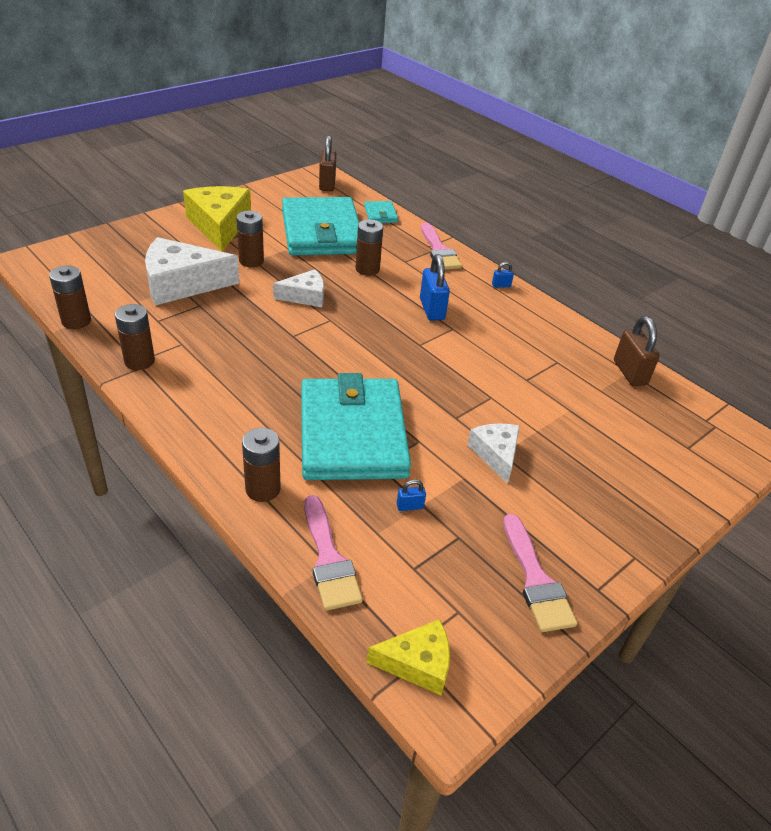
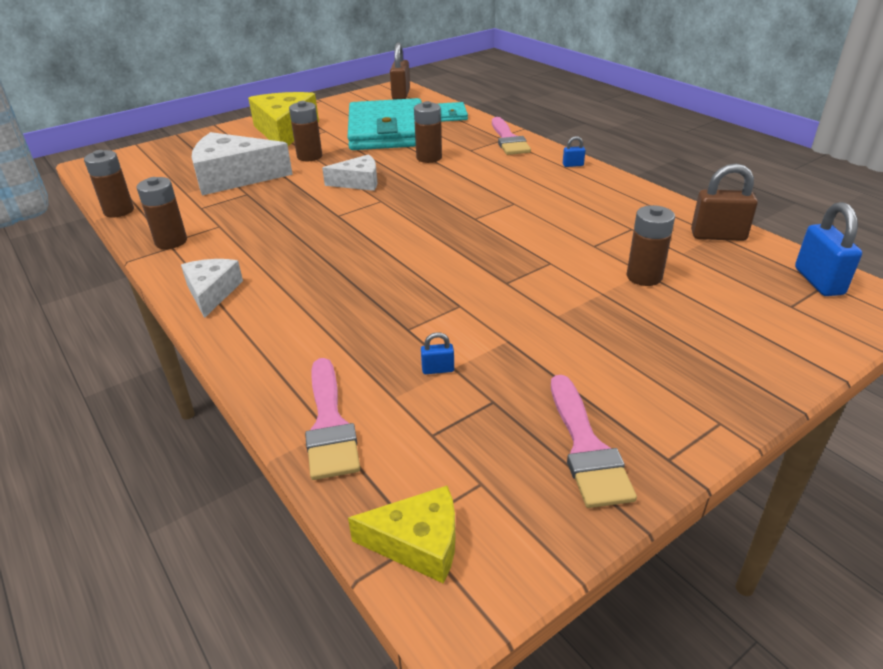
camera: 10 degrees right, 5 degrees down
(263, 489) = (270, 354): brown battery -> brown battery (644, 276)
(352, 434) = (384, 300): turquoise wallet -> none
(432, 309) = (493, 188): blue padlock -> blue padlock (818, 281)
(496, 454) = (549, 316): white cheese -> white cheese (212, 292)
(629, 373) = (718, 236): brown padlock -> brown padlock turned 75 degrees counterclockwise

